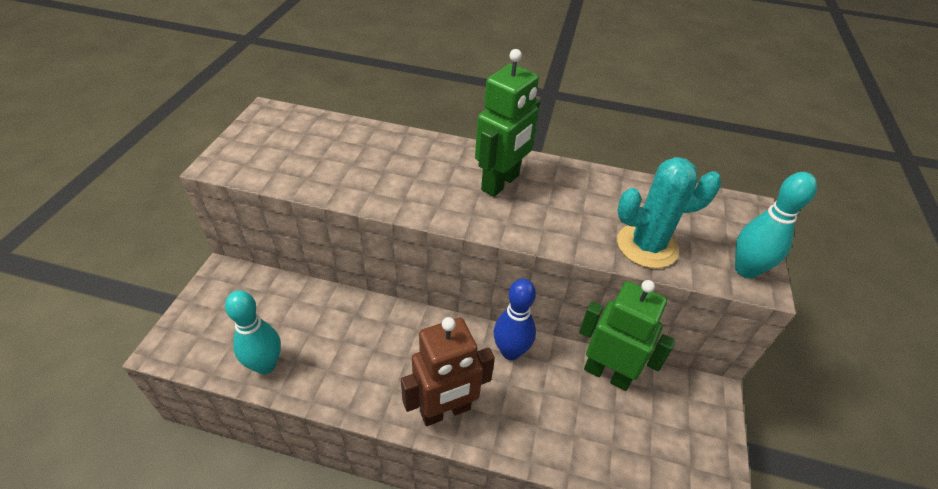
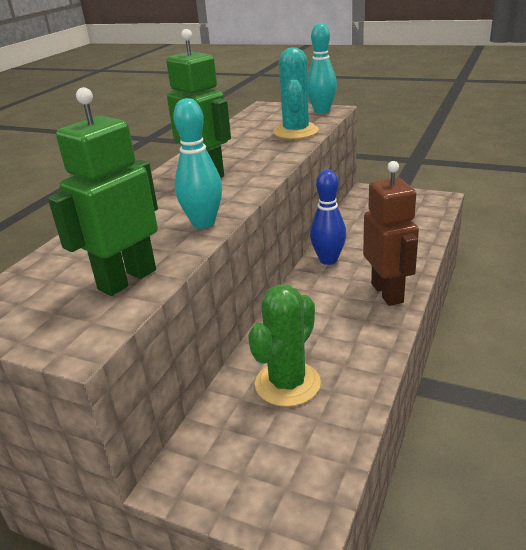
camera: 75 degrees left, 15 degrees down
(265, 365) = (336, 414): turquoise bowling pin -> turquoise bowling pin (203, 223)
(307, 328) = (287, 383): none -> green cactus
(607, 373) = (350, 222): green robot -> green robot (127, 279)

